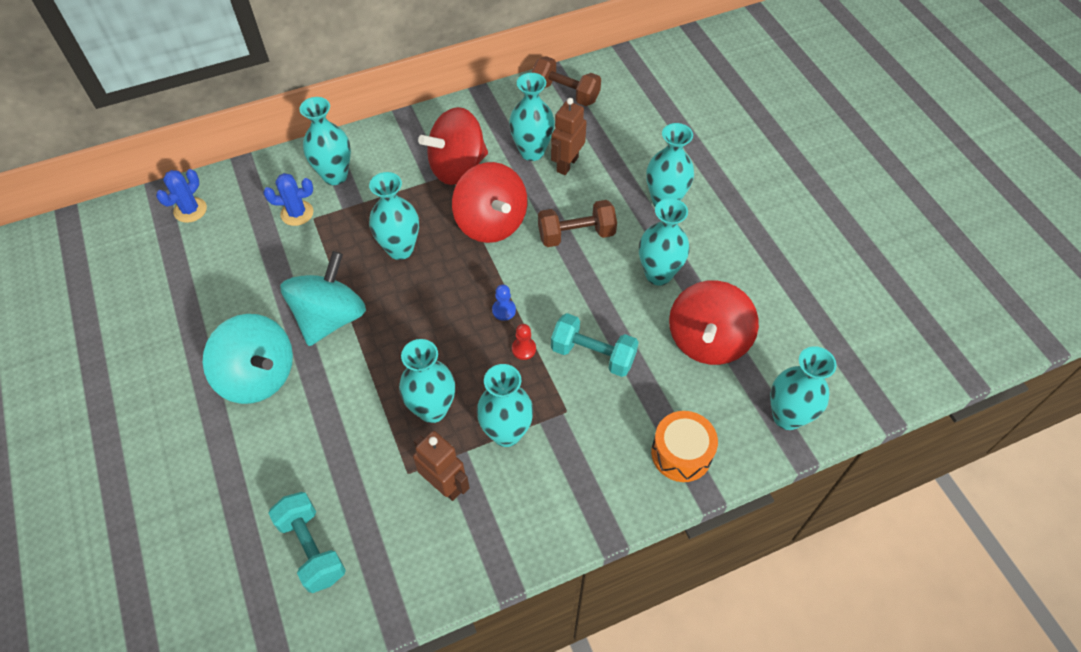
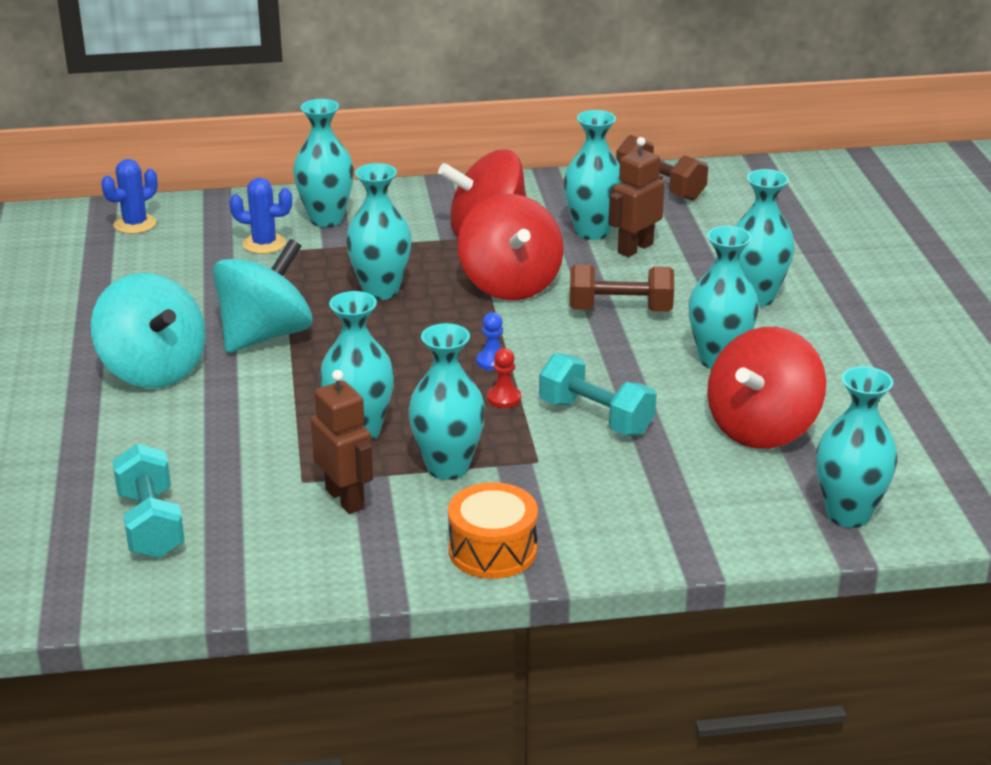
camera: 15 degrees right, 25 degrees down
(681, 453) = (680, 523): orange drum -> orange drum (492, 550)

